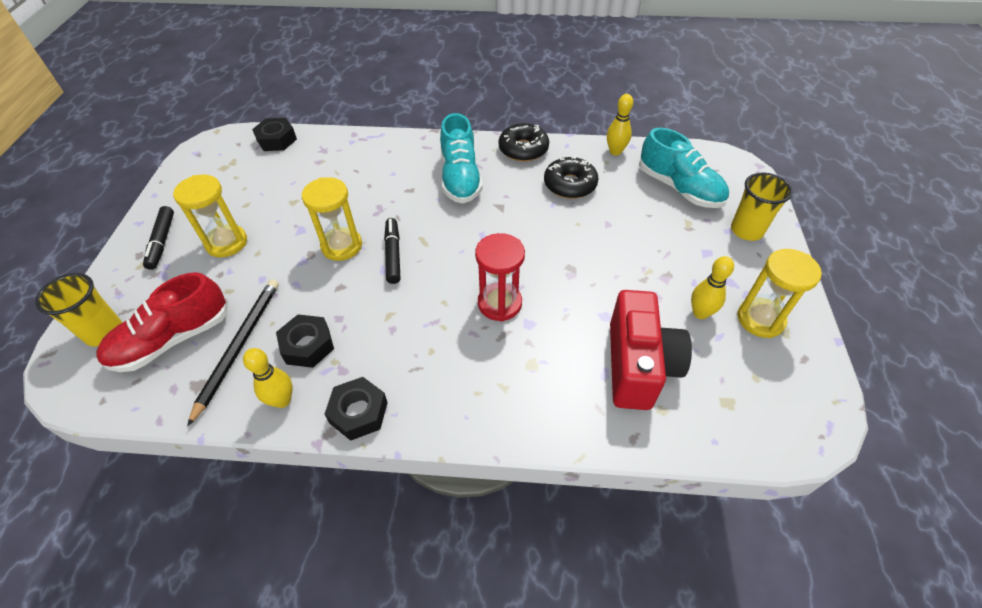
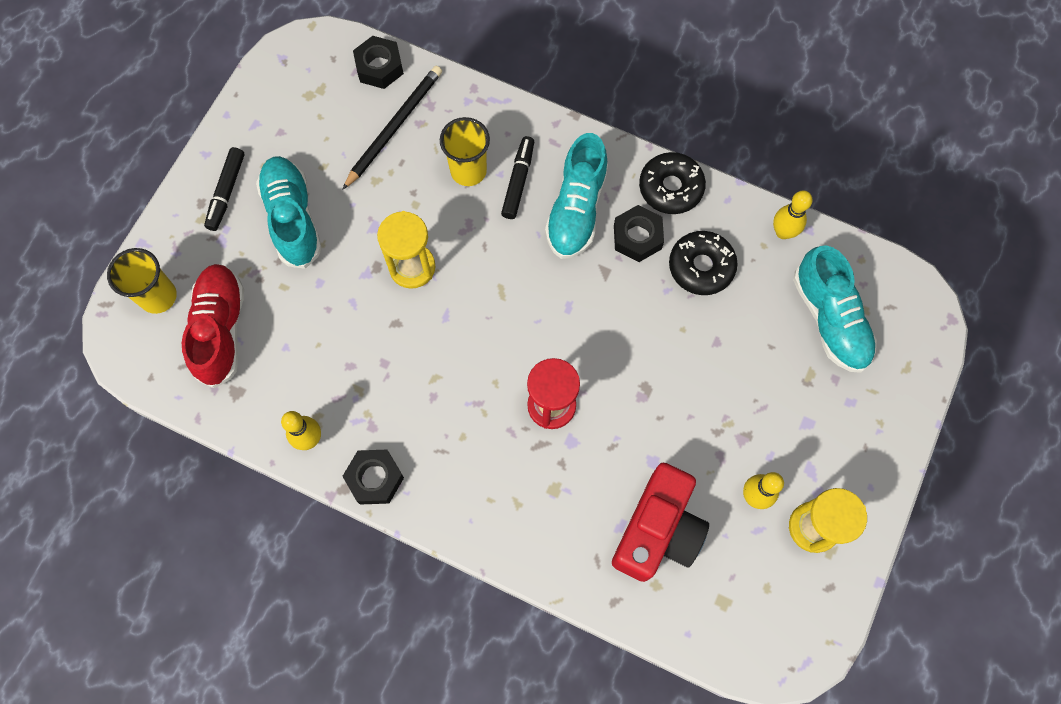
camera: 20 degrees right, 20 degrees up
(173, 339) = (221, 329): red shoe -> red shoe turned 105 degrees clockwise
(227, 243) = (293, 218): yellow hourglass -> turquoise shoe
(239, 346) = (281, 362): black pencil -> black pencil (394, 127)
(307, 345) = (346, 385): black nut -> black nut (637, 237)
(393, 254) = (463, 299): black marker -> black marker (518, 181)
(746, 230) = (872, 410): yellow cup -> yellow cup (468, 171)

